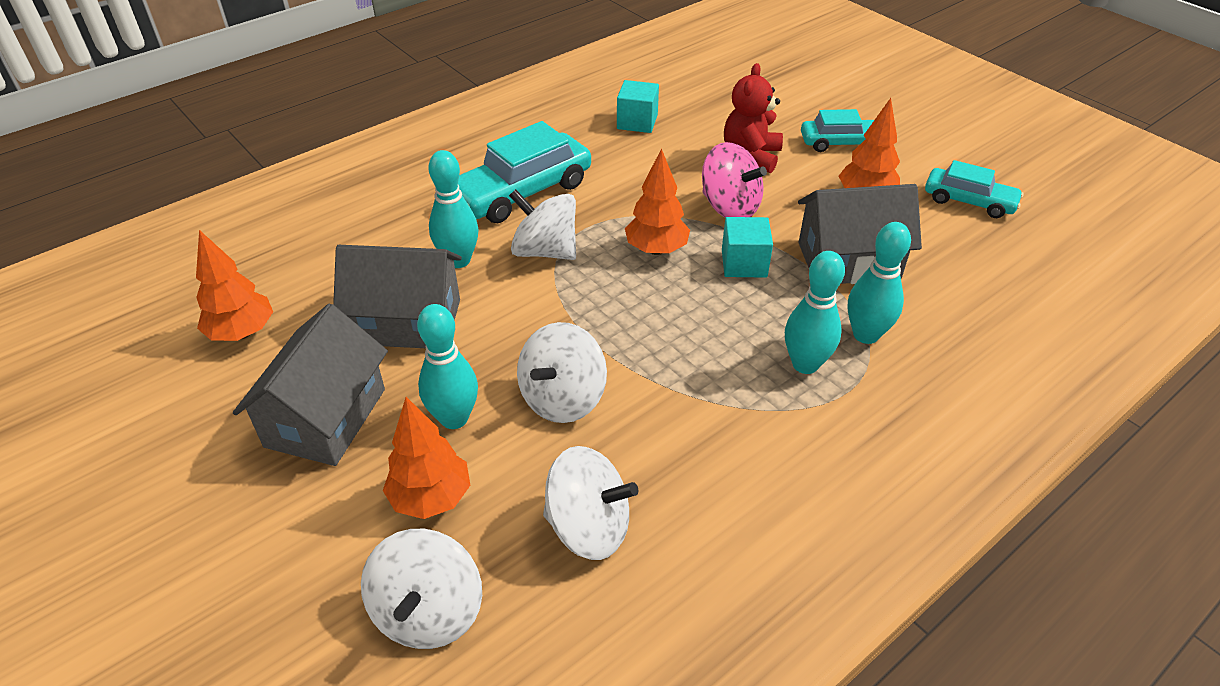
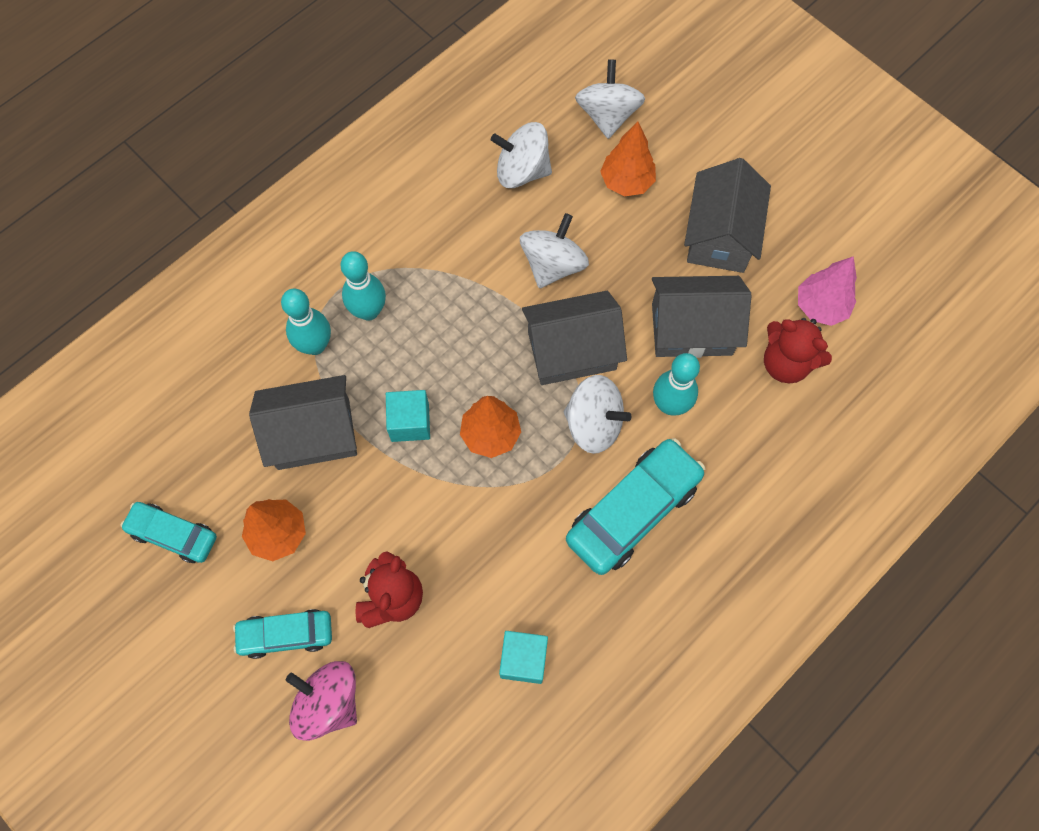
camera: 175 degrees right, 25 degrees up
(242, 333) = (820, 307): orange tree -> pink tree
(314, 286) = (786, 363): none -> red teddy bear
(454, 418) = (628, 242): turquoise bowling pin -> none
(556, 311) = (572, 351): none -> grey house
(729, 207) = (419, 504): pink spinning top -> pink spinning top (328, 702)

